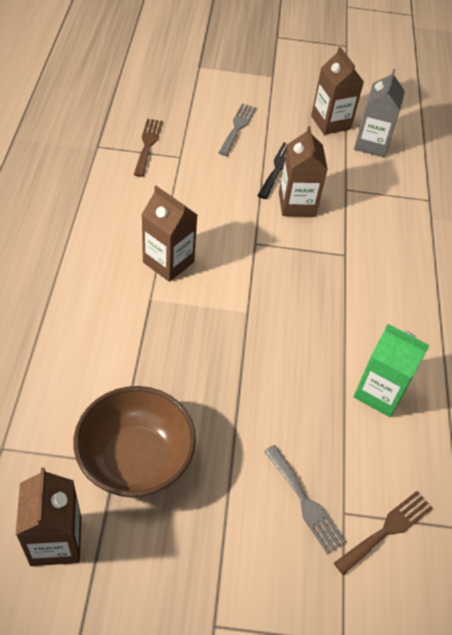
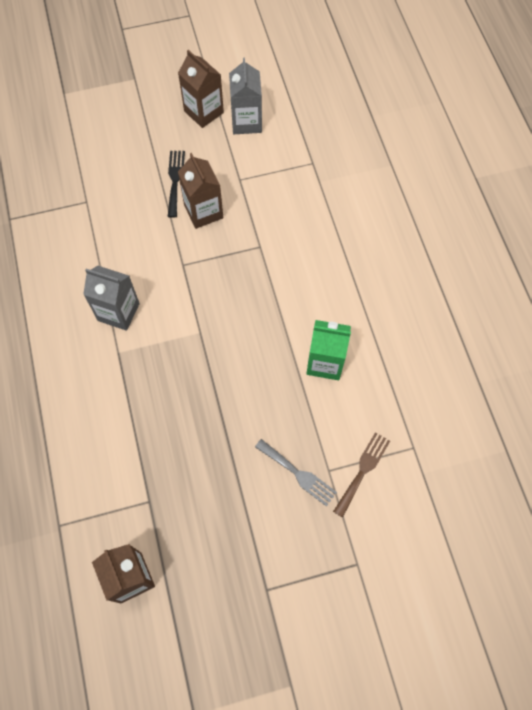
camera: 15 degrees left, 15 degrees up
(136, 460) = (163, 493): brown bowl -> none
(148, 144) = (53, 199): brown fork -> none
(168, 262) = (118, 312): brown carton -> grey carton
(237, 127) = (124, 149): grey fork -> none

